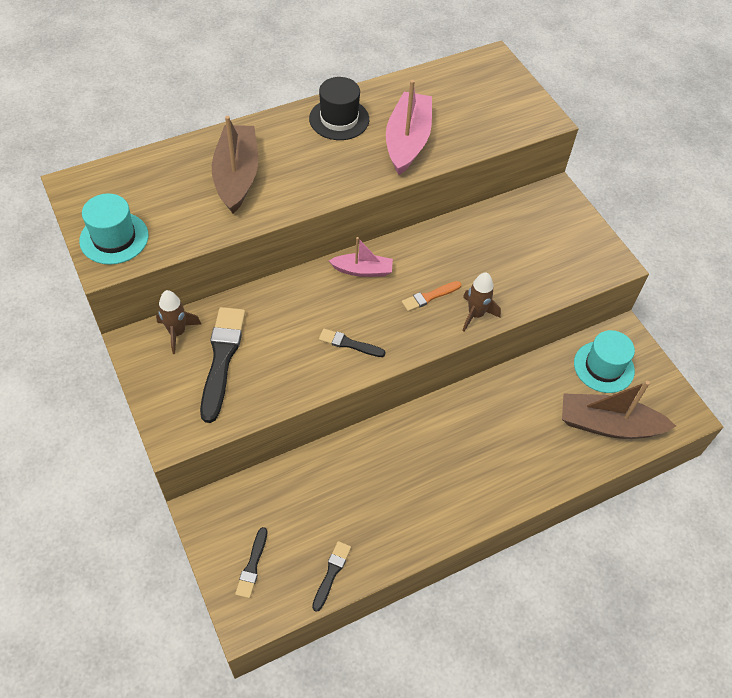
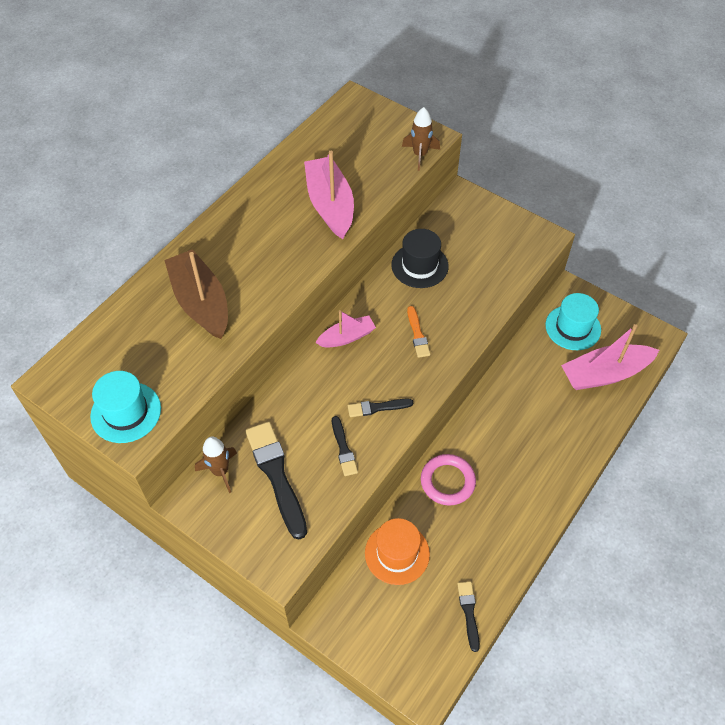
camera: 25 degrees left, 0 degrees up
(252, 565) = (400, 642): black brush -> black brush (343, 448)
(300, 487) = (397, 553): none -> orange hat
(339, 119) = (257, 210): black hat -> black hat (419, 265)
(388, 448) = (447, 481): none -> pink ring
(430, 297) = (417, 334): orange brush -> orange brush turned 45 degrees counterclockwise
(475, 315) = (464, 332): brown rocket -> brown rocket (420, 155)
(608, 425) = (604, 374): brown boat -> pink boat

